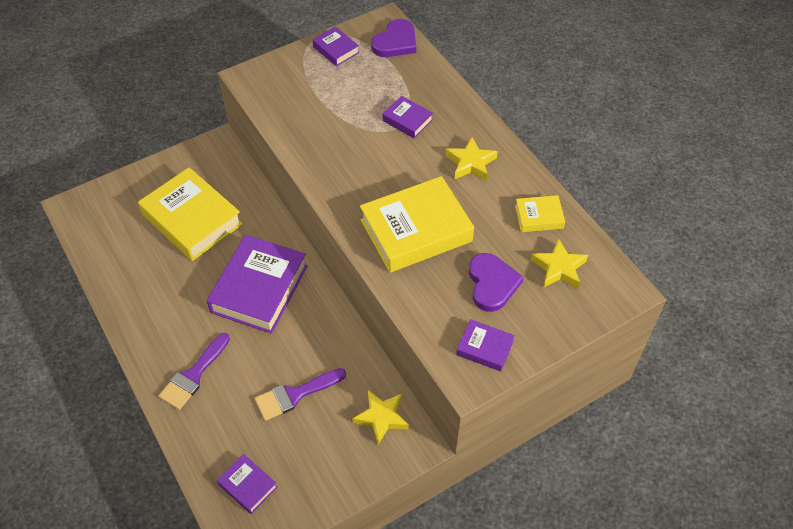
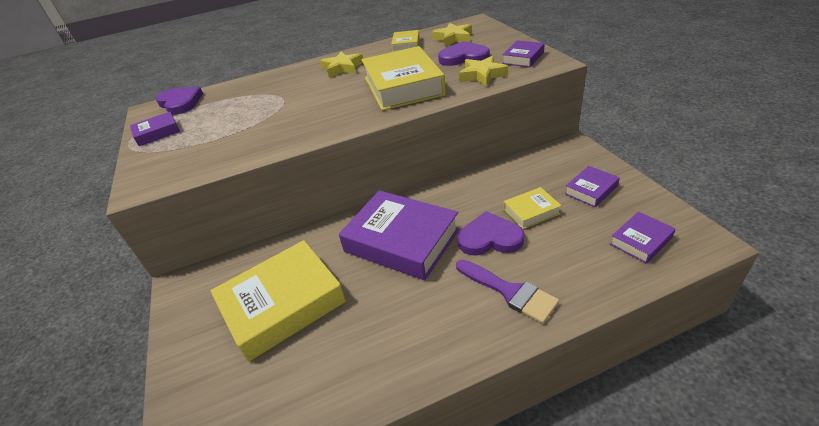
camera: 75 degrees left, 15 degrees down
(259, 359) = (490, 238): none -> purple heart
(295, 395) = (531, 211): purple brush -> yellow book
(381, 418) = (550, 162): yellow star -> yellow star (482, 75)
(407, 120) = (278, 94): purple book -> purple book (591, 190)

